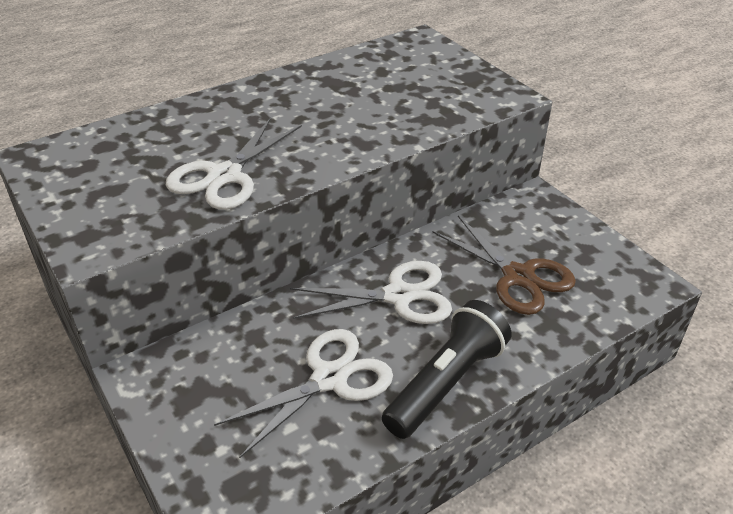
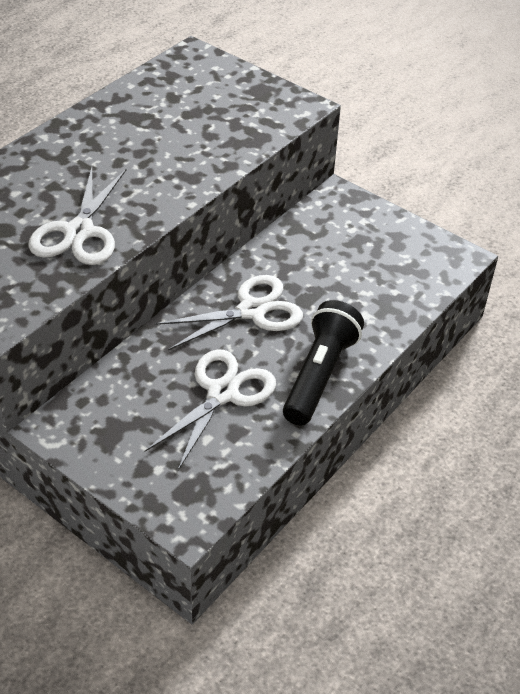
camera: 20 degrees left, 5 degrees up
(518, 276) = (347, 273): brown scissors -> none

